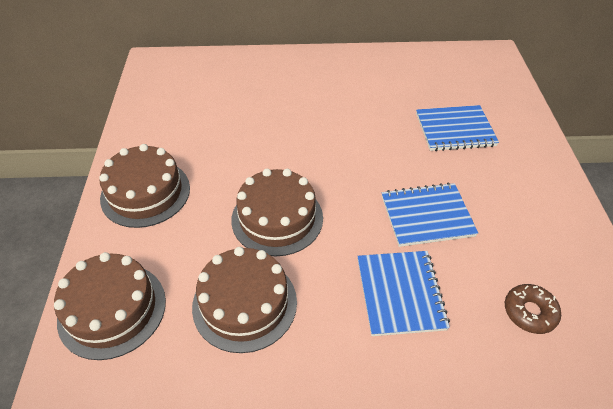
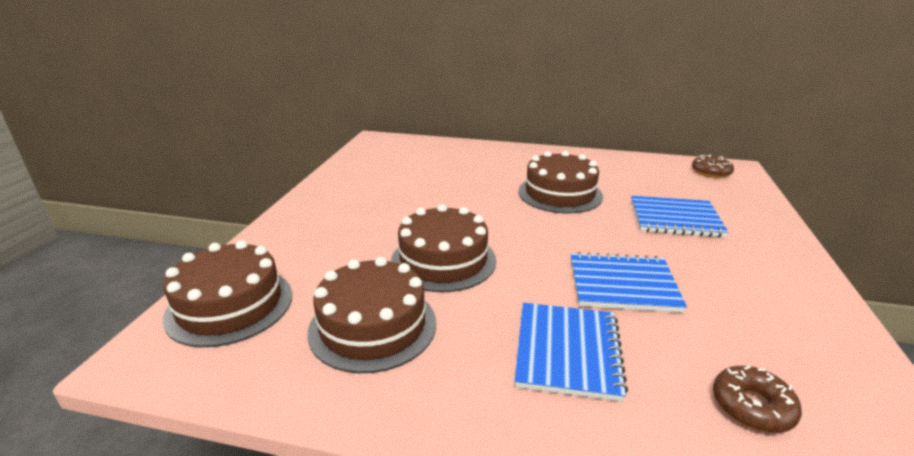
camera: 15 degrees right, 20 degrees down
(145, 193) = (318, 222): brown cake -> brown cake (560, 194)
(476, 62) = (711, 172): none -> brown donut

